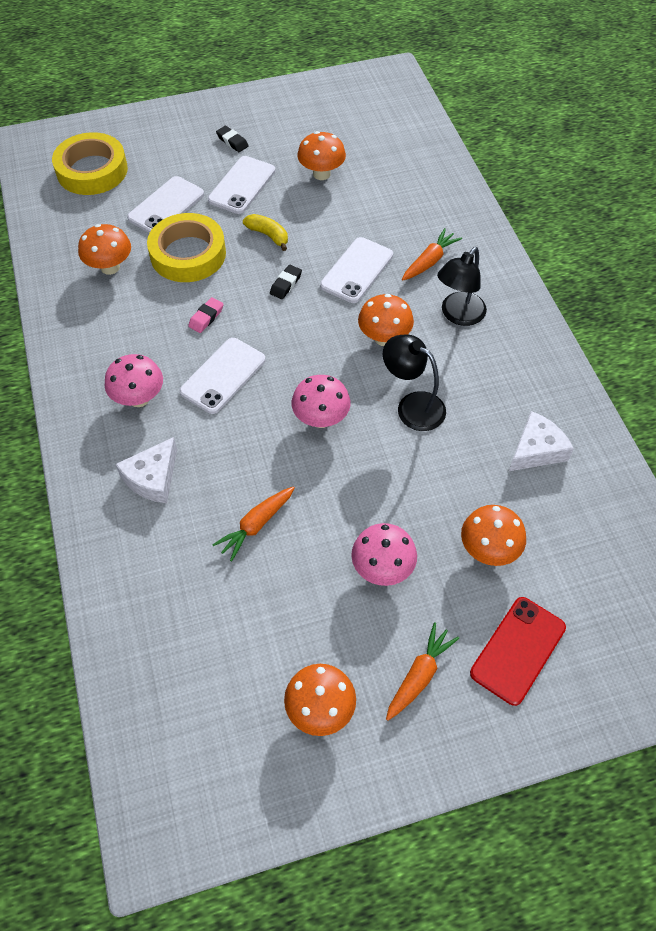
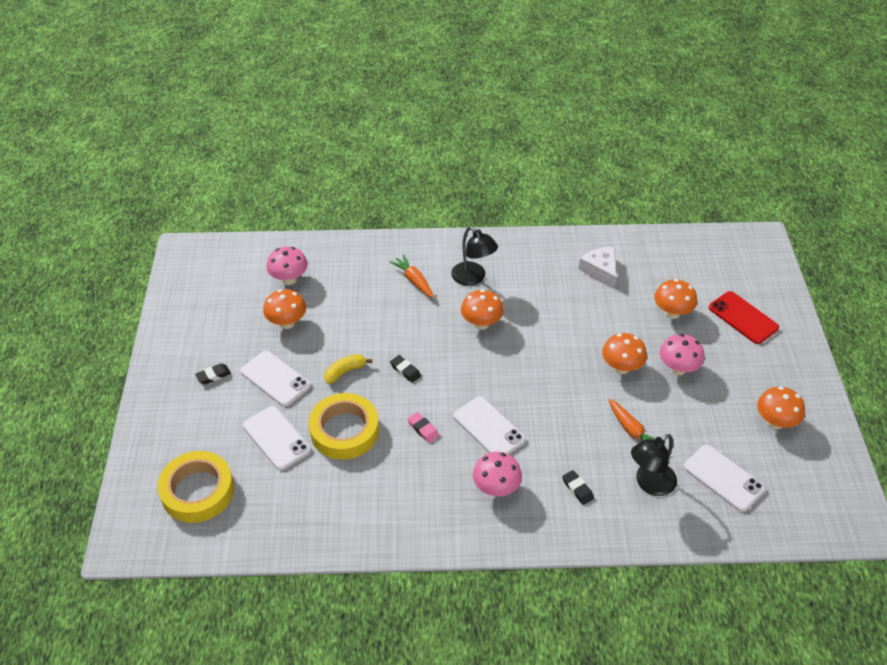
camera: 75 degrees left, 10 degrees down
(110, 267) = (337, 491): orange mushroom -> orange mushroom (621, 367)
(153, 478) = (577, 489): white cheese -> black eraser
(321, 419) = (547, 375): pink mushroom -> pink mushroom (289, 279)
(356, 270) = (407, 324): white phone -> white phone (723, 478)
(412, 406) = (548, 322): black lamp -> black lamp (649, 484)
(419, 675) = (756, 368): orange carrot -> none

